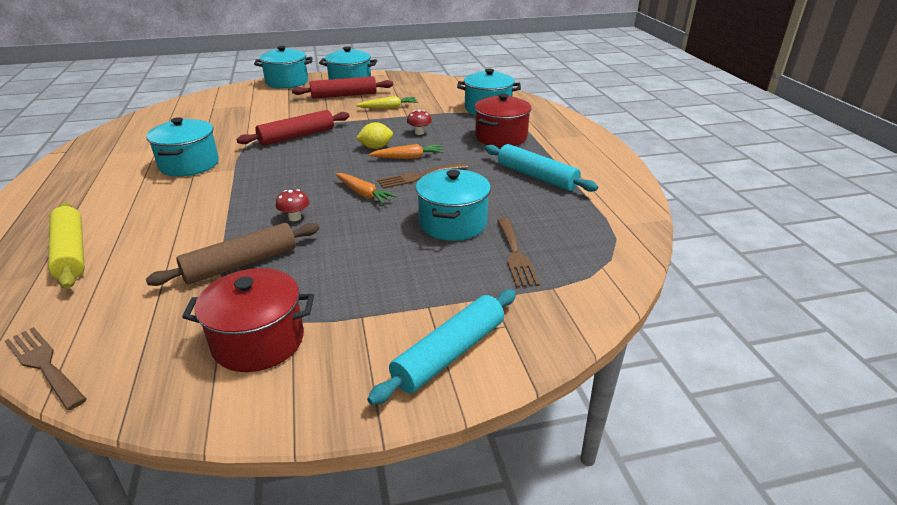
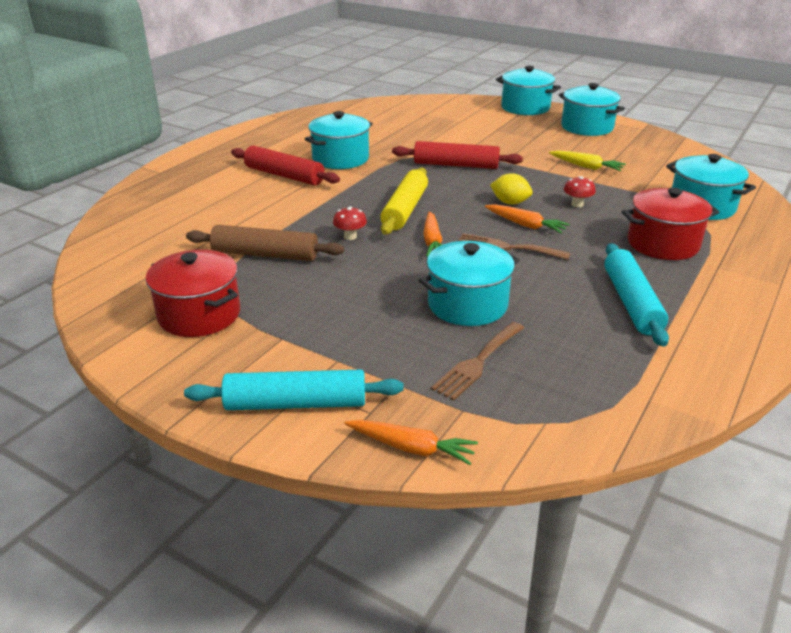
camera: 45 degrees right, 0 degrees up
(44, 364) = (88, 262): brown fork -> none
(71, 252) = (187, 196): yellow rolling pin -> yellow rolling pin (405, 209)
(344, 95) = (560, 138): red rolling pin -> red rolling pin (284, 175)
(564, 329) = (411, 448): none -> orange carrot

